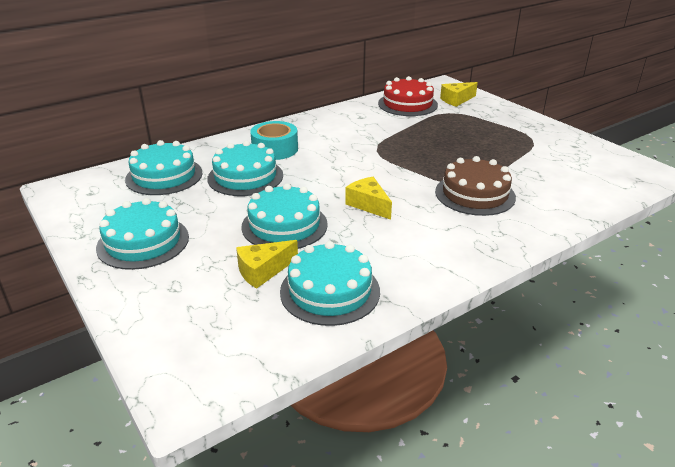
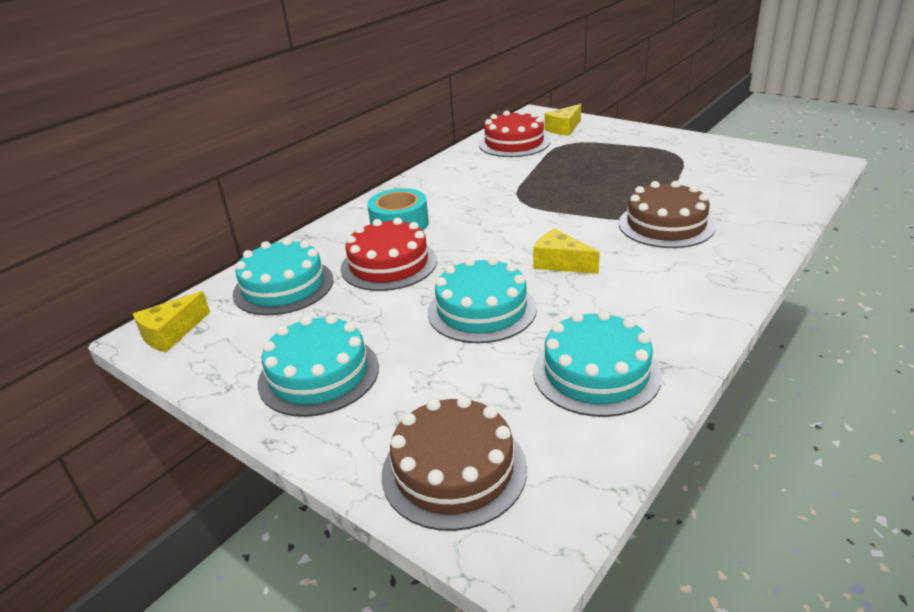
camera: 15 degrees left, 0 degrees up
(181, 329) = (454, 470): none -> brown cake
(245, 177) = (389, 264): turquoise cake -> red cake
(263, 271) = (499, 370): yellow cheese -> yellow cheese (171, 333)

